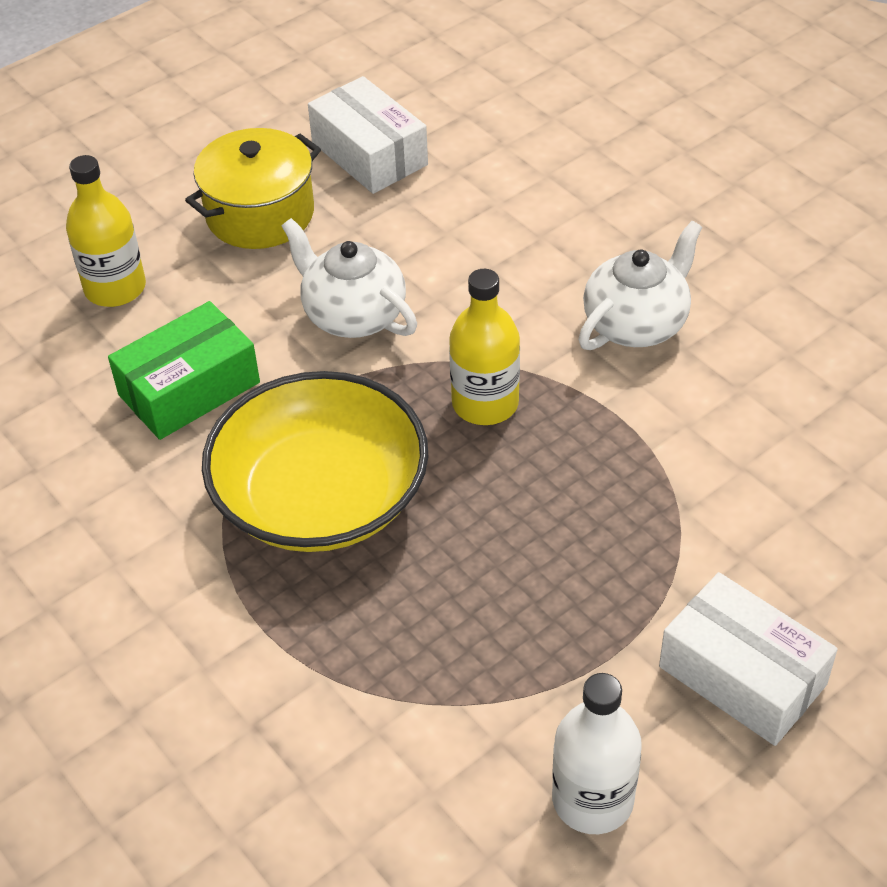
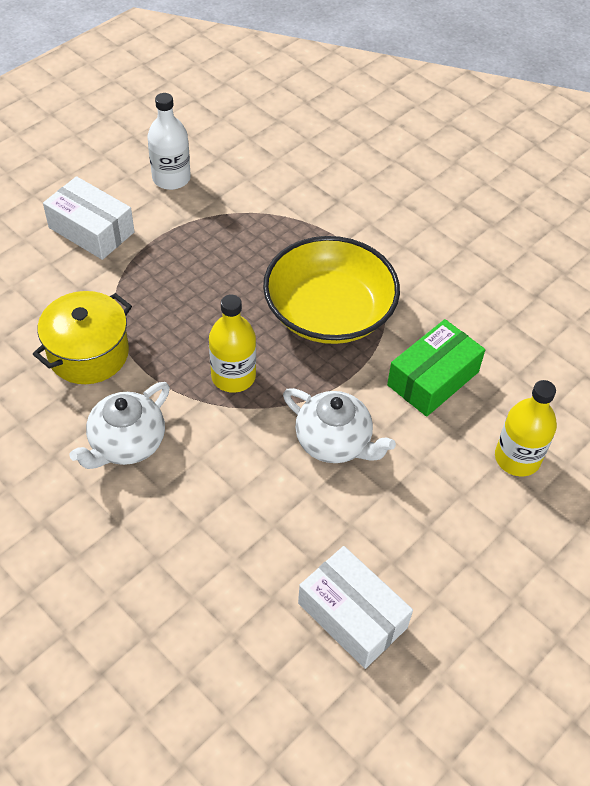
camera: 170 degrees right, 5 degrees up
(260, 214) = (430, 537): yellow pot -> yellow pot (88, 353)

